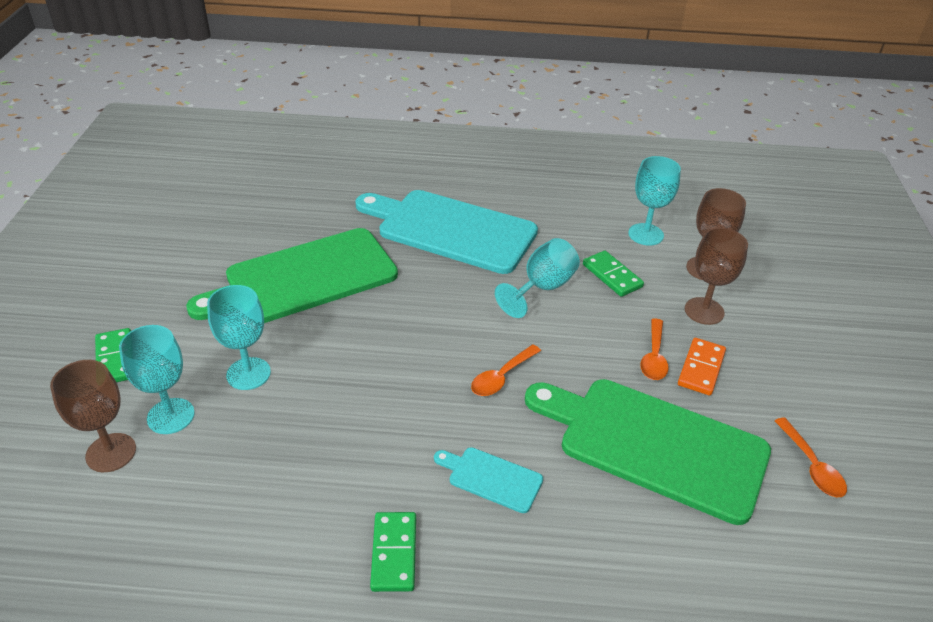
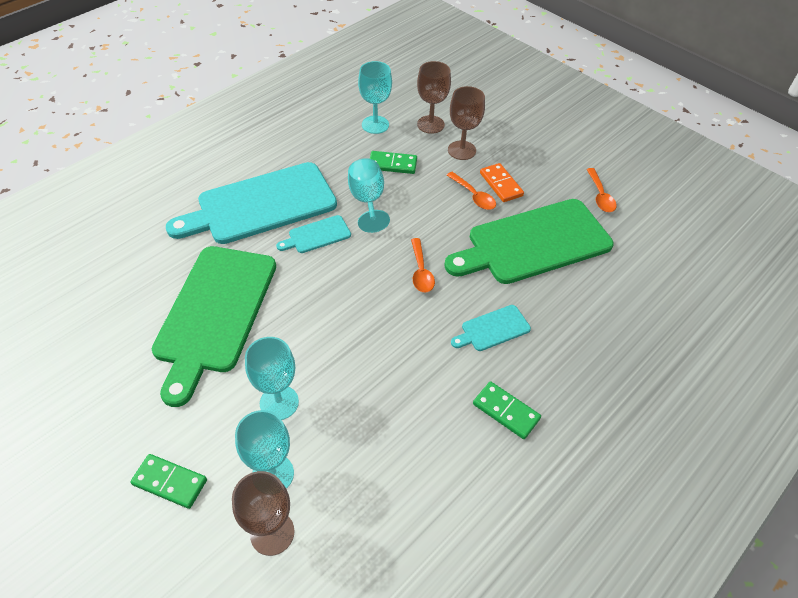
camera: 50 degrees left, 10 degrees up
(459, 282) = (317, 235): none -> turquoise cutting board
(811, 466) = (600, 196): orange spoon -> orange spoon turned 60 degrees clockwise

